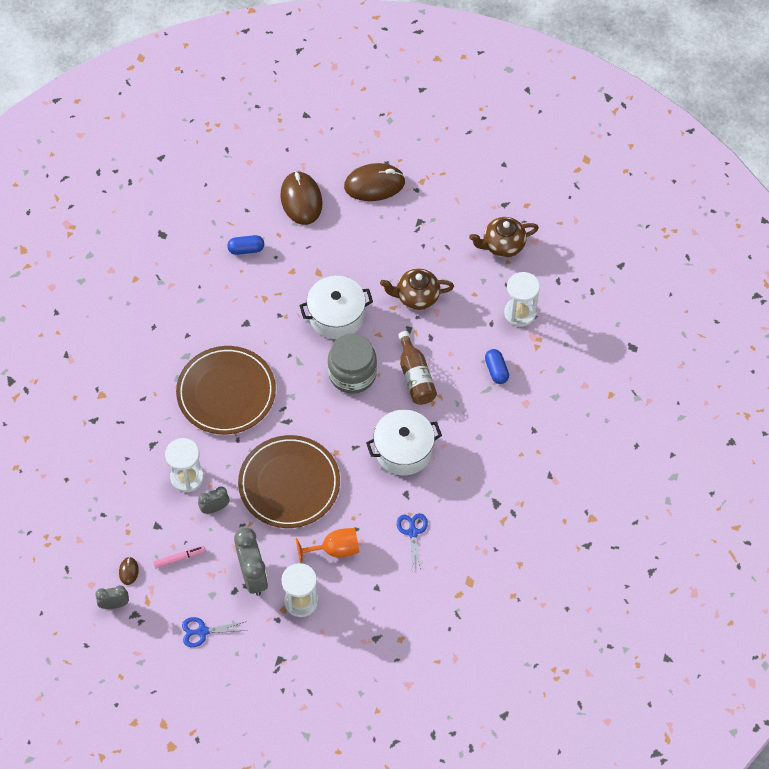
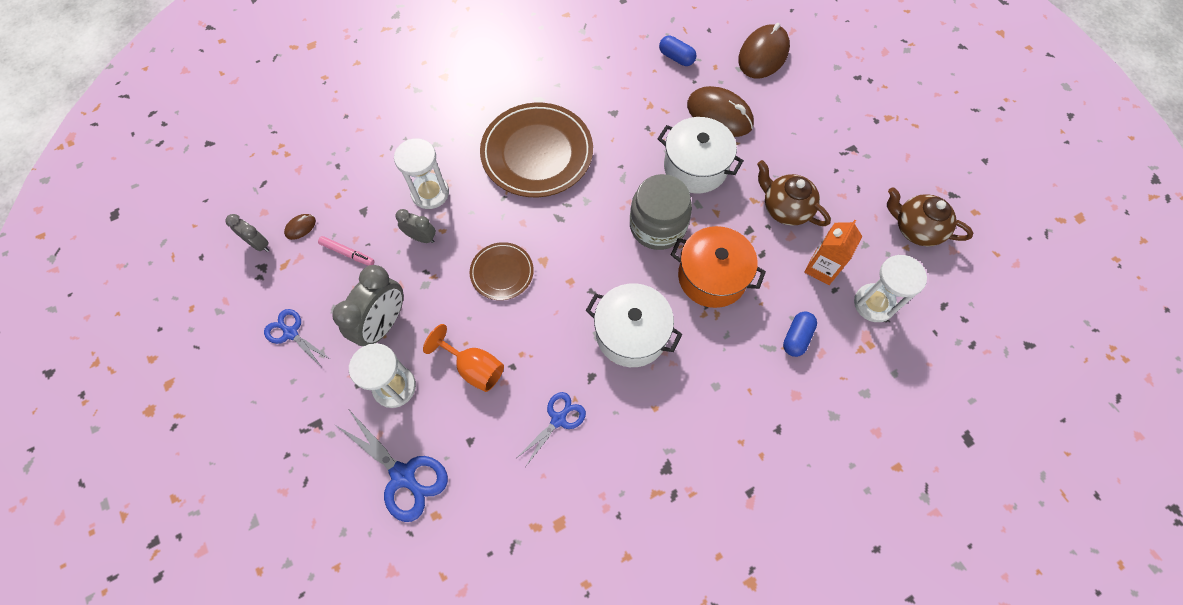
camera: 45 degrees right, 5 degrees up
(289, 484) = (502, 272): brown plate -> brown plate, size x0.52
(360, 638) = (403, 475): none -> blue scissors
(374, 184) = (841, 89): brown mouse -> brown mouse (719, 115)
(415, 377) = (712, 277): brown bottle -> orange pot
(472, 316) = (822, 268): none -> orange carton

